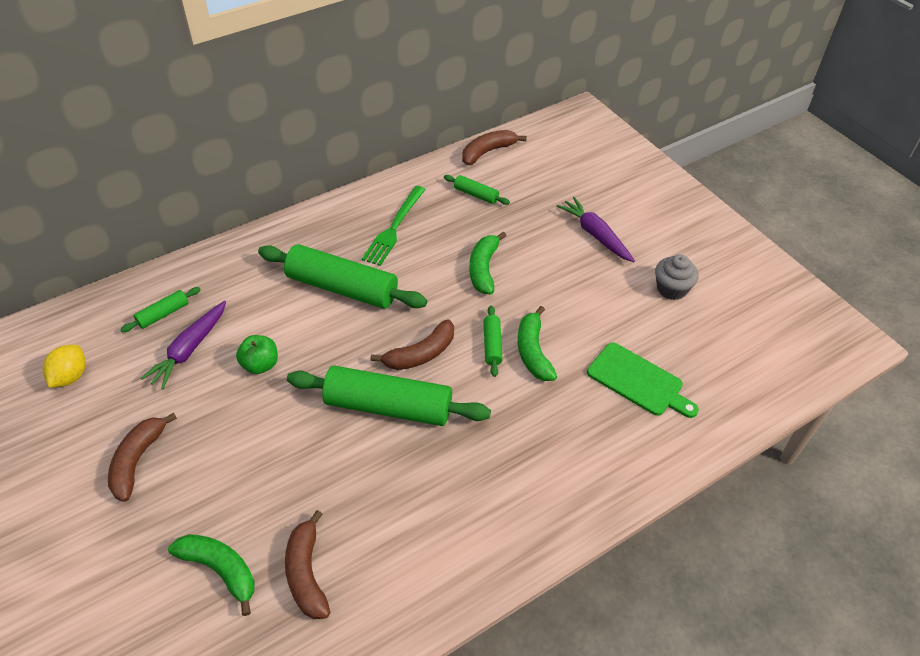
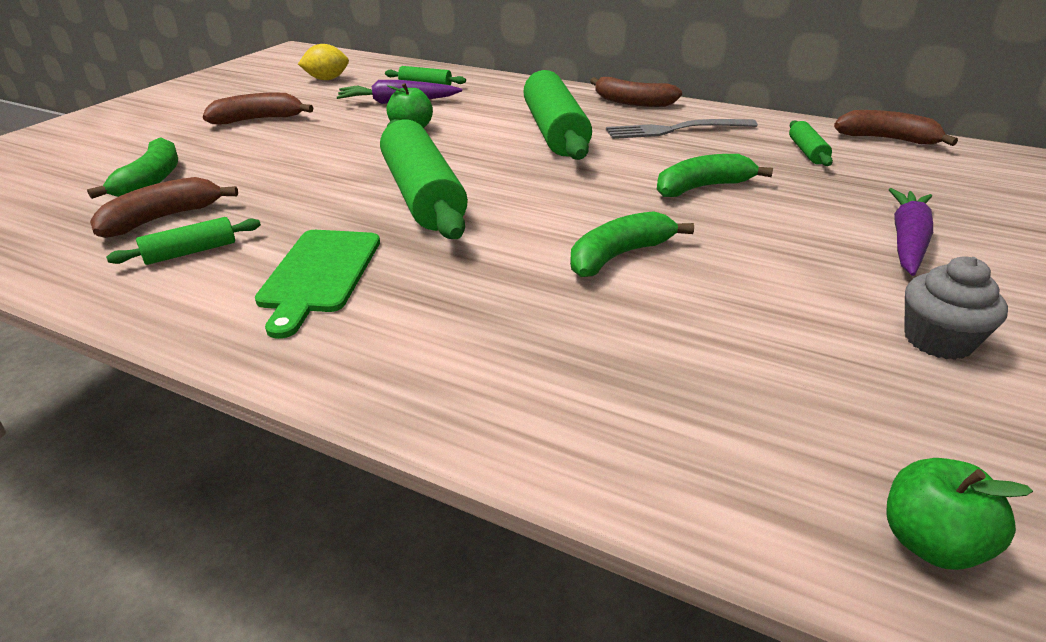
camera: 60 degrees right, 15 degrees down
(394, 228) = (675, 130): green fork -> grey fork
(420, 354) = (518, 190): brown banana -> brown banana (632, 102)
(492, 345) = (590, 226): green rolling pin -> green rolling pin (190, 252)
(638, 381) = (687, 363): green cutting board -> green cutting board (319, 274)
(765, 379) = (930, 543): none -> green apple

